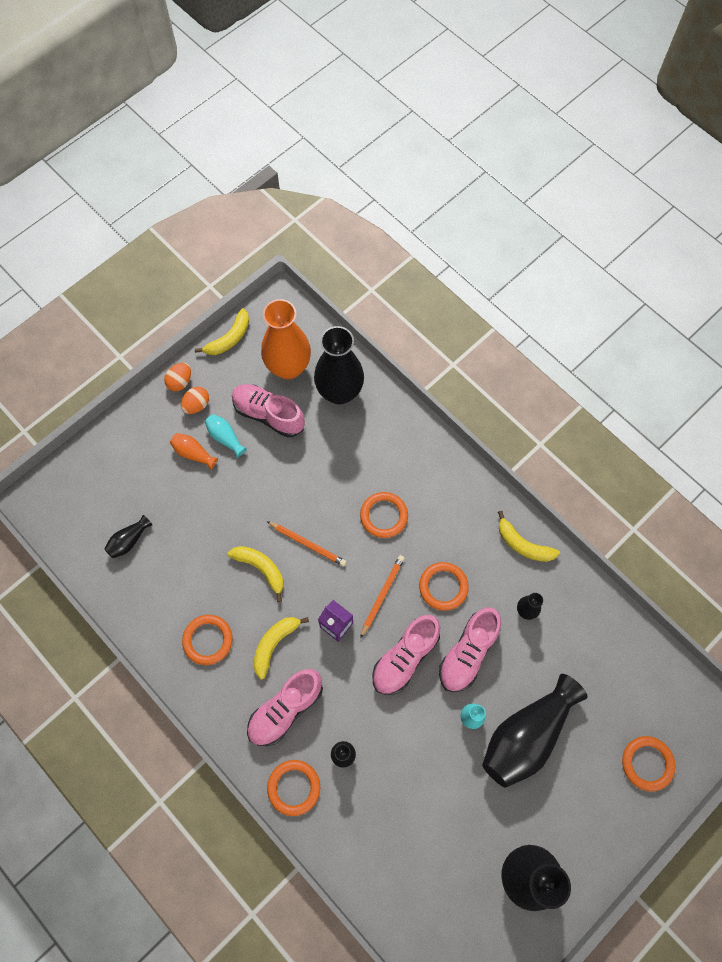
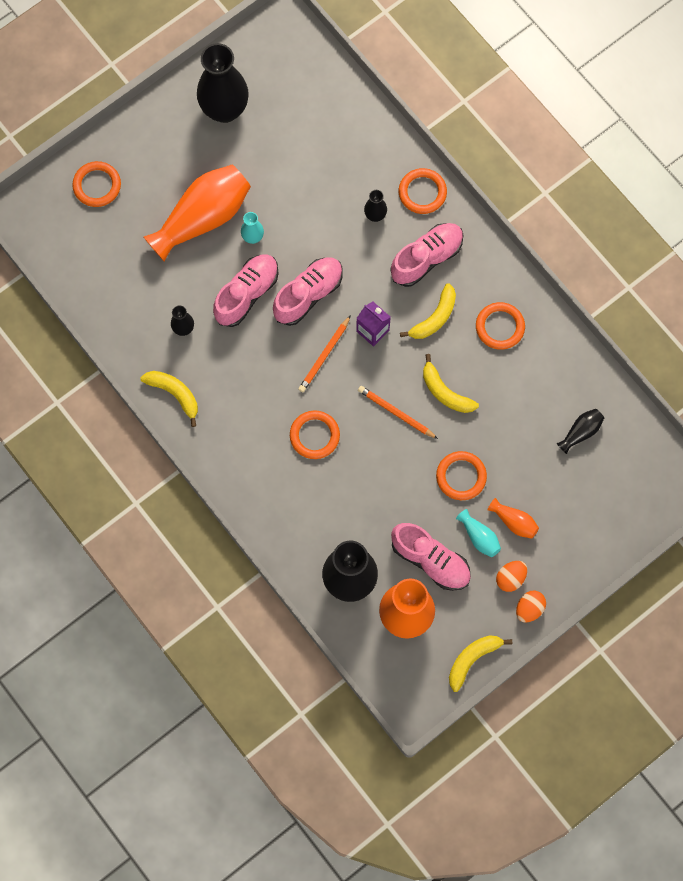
camera: 175 degrees left, 5 degrees up
(443, 587) = (262, 358): orange ring -> orange ring (461, 476)
(527, 735) = (203, 218): black vase -> orange vase

